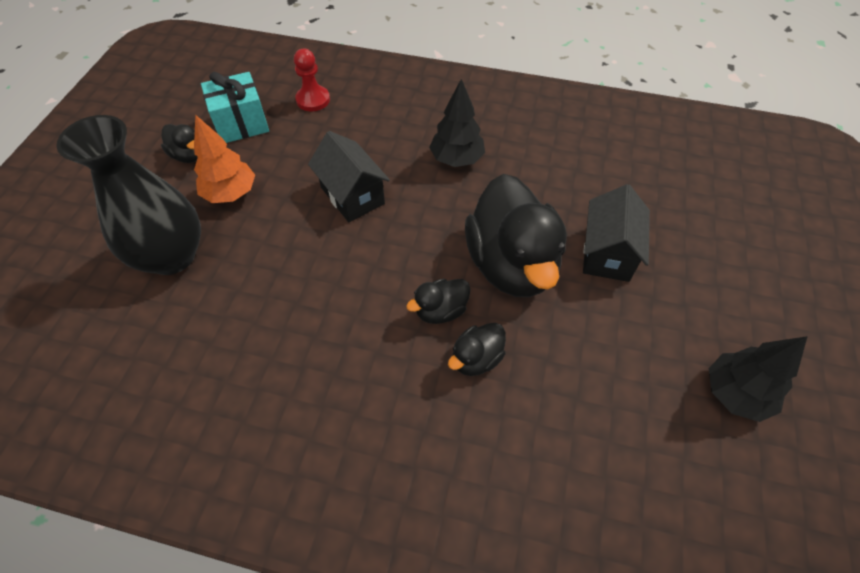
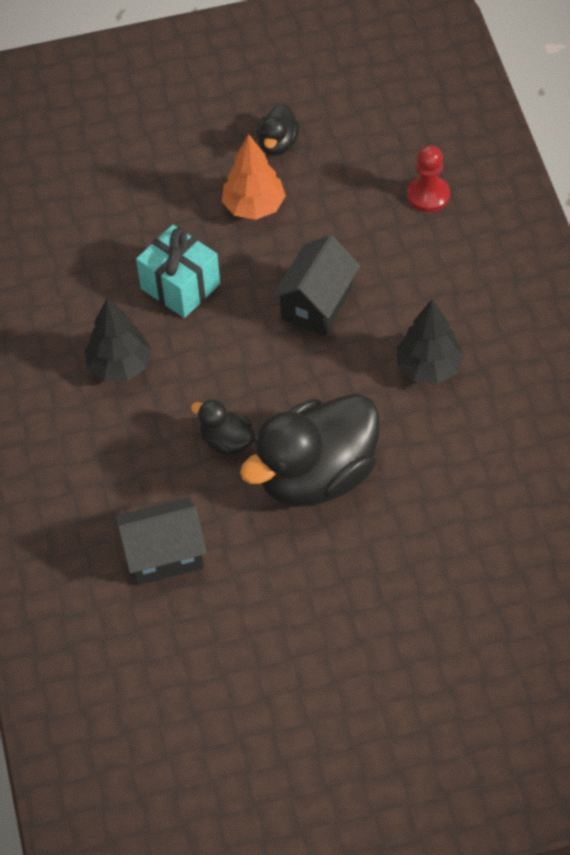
camera: 65 degrees right, 0 degrees up
(172, 256) = (158, 210): black vase -> none
(241, 124) = (349, 157): turquoise gift -> turquoise gift (180, 286)
(476, 359) = (193, 491): black duck -> none
(607, 253) = (384, 553): black house -> black house (164, 555)
(735, 393) = (278, 709): black tree -> black tree (120, 366)

